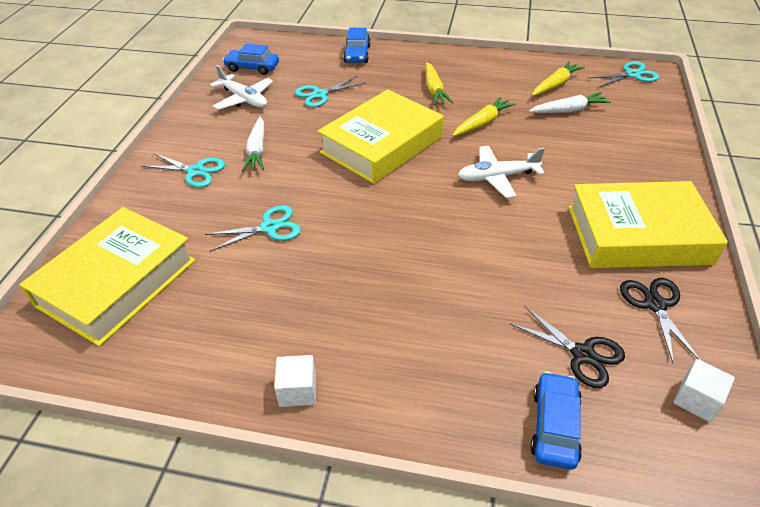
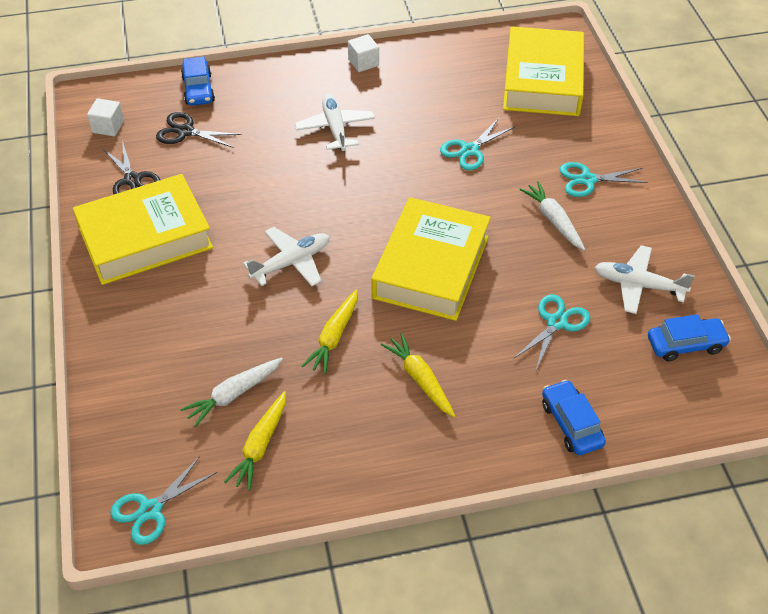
camera: 155 degrees right, 5 degrees up
(391, 298) = (335, 128): none -> white plane

